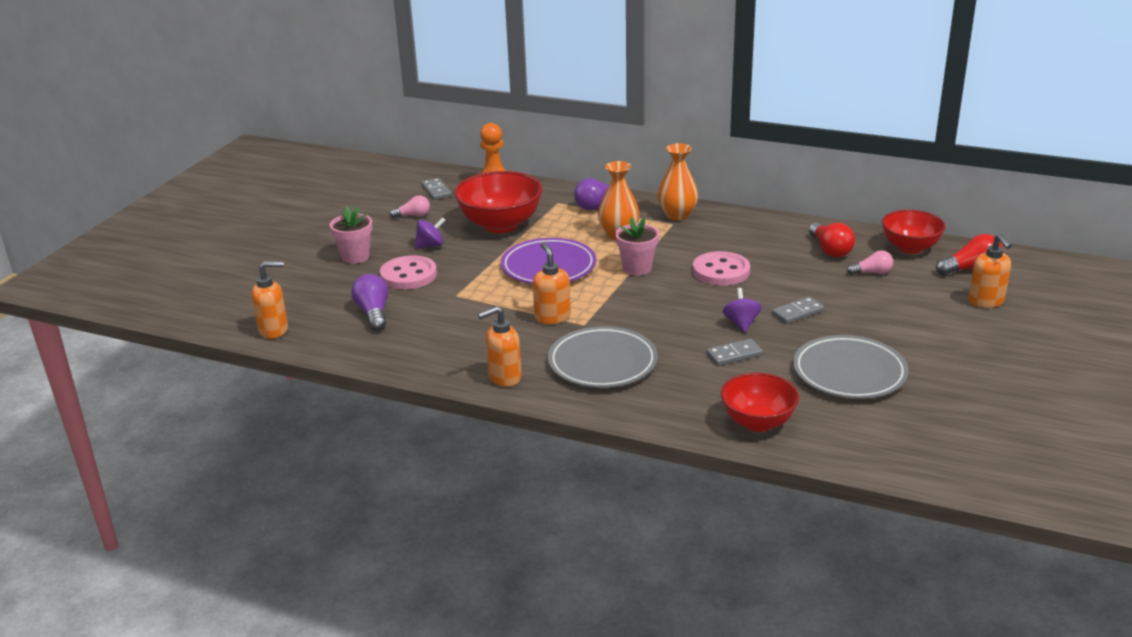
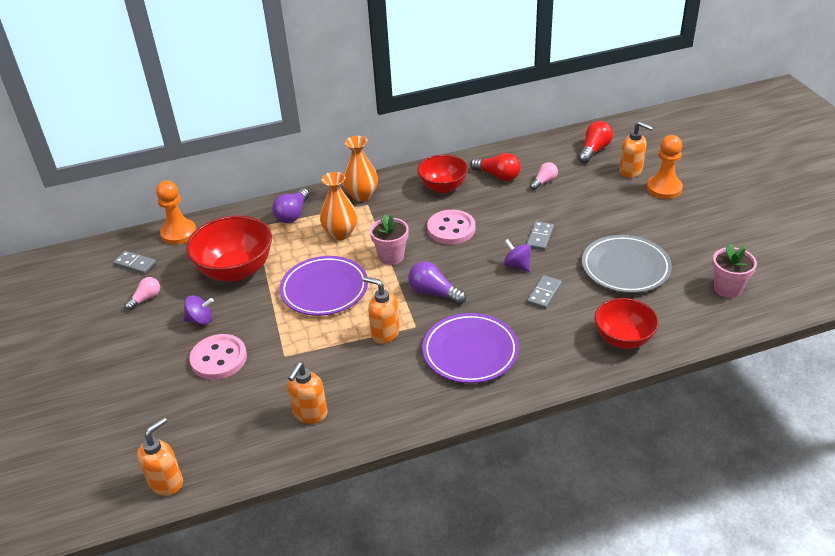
camera: 40 degrees left, 10 degrees up
(355, 257) = (145, 366): pink flower pot -> pink flower pot (727, 288)
(373, 313) = (236, 412): purple light bulb -> purple light bulb (434, 293)
(430, 245) = (200, 320): purple spinning top -> purple spinning top turned 60 degrees clockwise
(504, 377) = (418, 408): orange soap dispenser -> orange soap dispenser (310, 414)
(602, 363) = (470, 352): grey plate -> purple plate
(910, 248) = (542, 151): red bowl -> red bowl (443, 187)
(1002, 330) = (664, 188): none -> orange pawn

